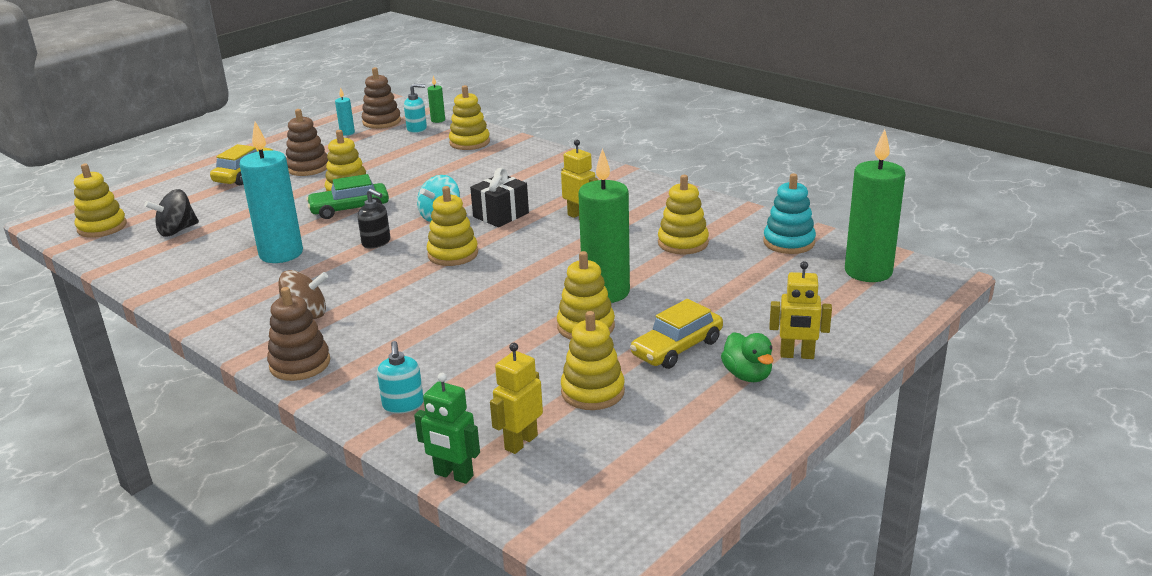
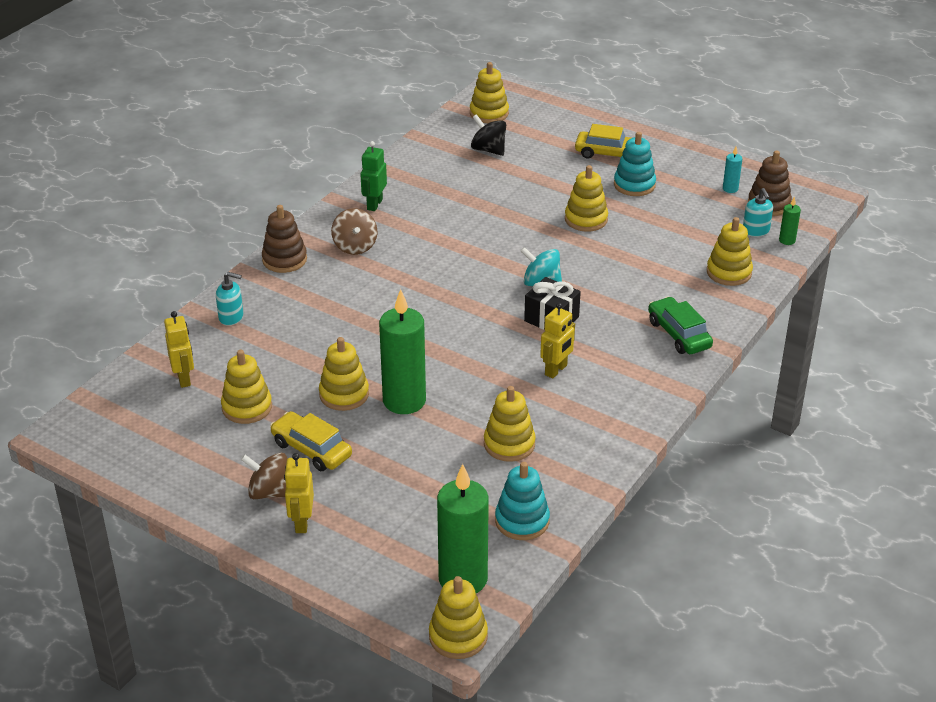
camera: 80 degrees right, 10 degrees up
(281, 254) = (454, 211): turquoise candle -> none
(308, 168) = (634, 185): brown stacking toy -> turquoise stacking toy
(349, 209) = (547, 228): green car -> green car (679, 334)
(376, 242) = (482, 256): black soap dispenser -> none
(403, 405) = (231, 317): turquoise soap dispenser -> turquoise soap dispenser turned 150 degrees counterclockwise
(453, 254) = (465, 302): yellow stacking toy -> yellow stacking toy (458, 636)
(453, 475) = (149, 353): green robot -> green robot (374, 204)
(520, 442) = (184, 378): yellow robot -> yellow robot turned 45 degrees clockwise
(747, 375) = (270, 492): green duck -> brown spinning top

